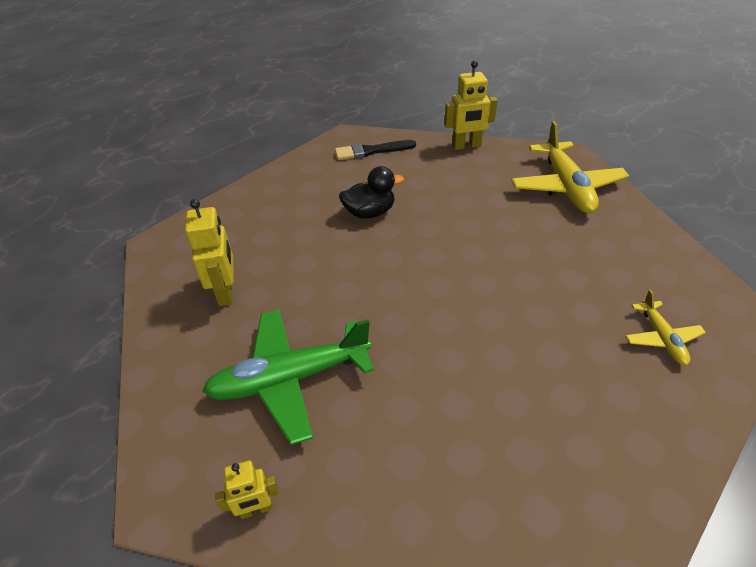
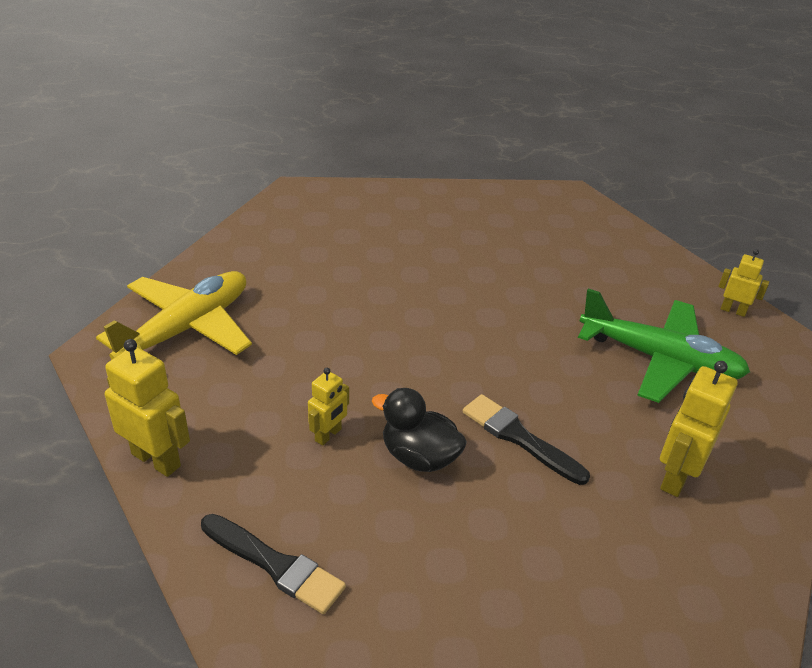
camera: 140 degrees left, 5 degrees down
(332, 254) = (519, 438): none -> black brush
(421, 194) = (328, 435): none -> yellow robot
(661, 338) = (364, 218): yellow plane -> none

